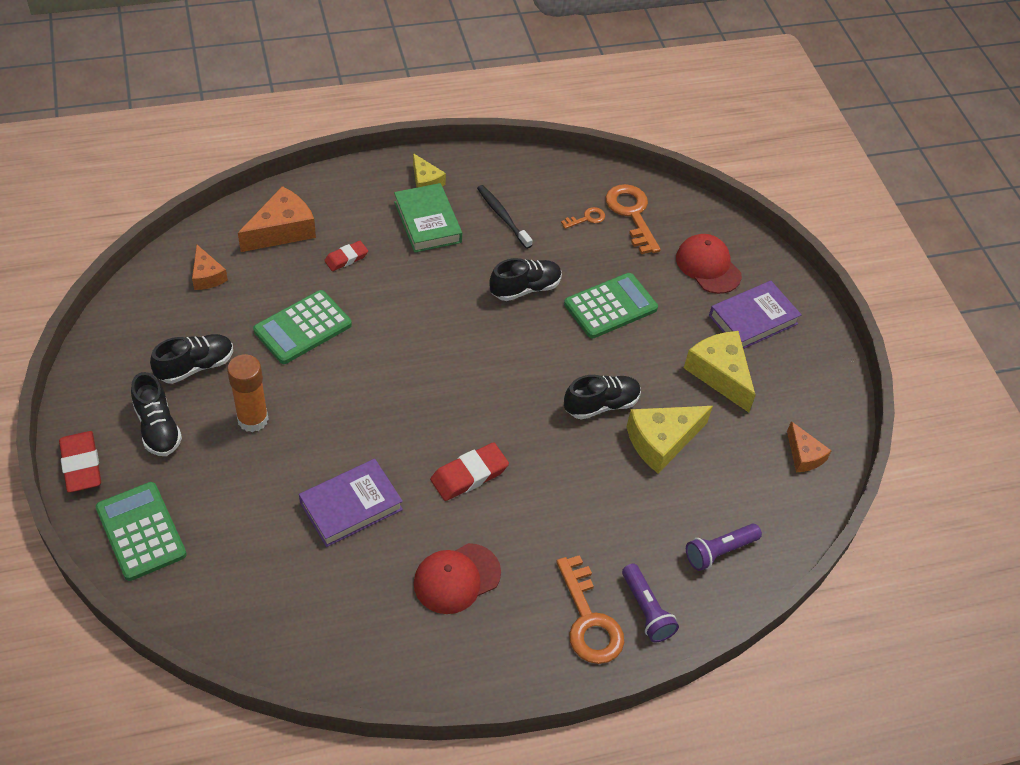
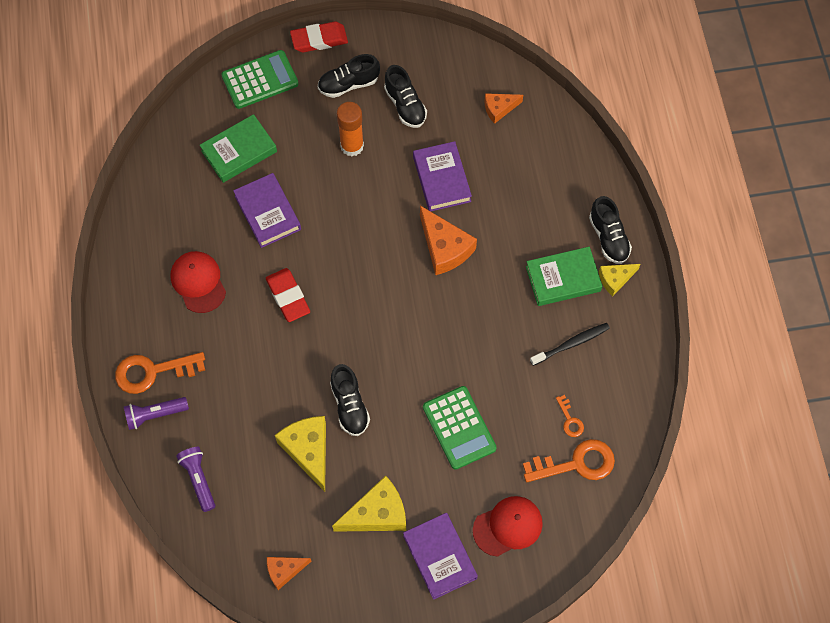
camera: 100 degrees right, 15 degrees up
(256, 547) = (239, 151): none -> green book
(282, 230) = (551, 162): orange cheese -> orange cheese (444, 248)
(303, 328) = (441, 179): green calculator -> purple book
(346, 258) = (518, 212): red eraser -> none
(525, 288) = (482, 356): black shoe -> black shoe (608, 238)

